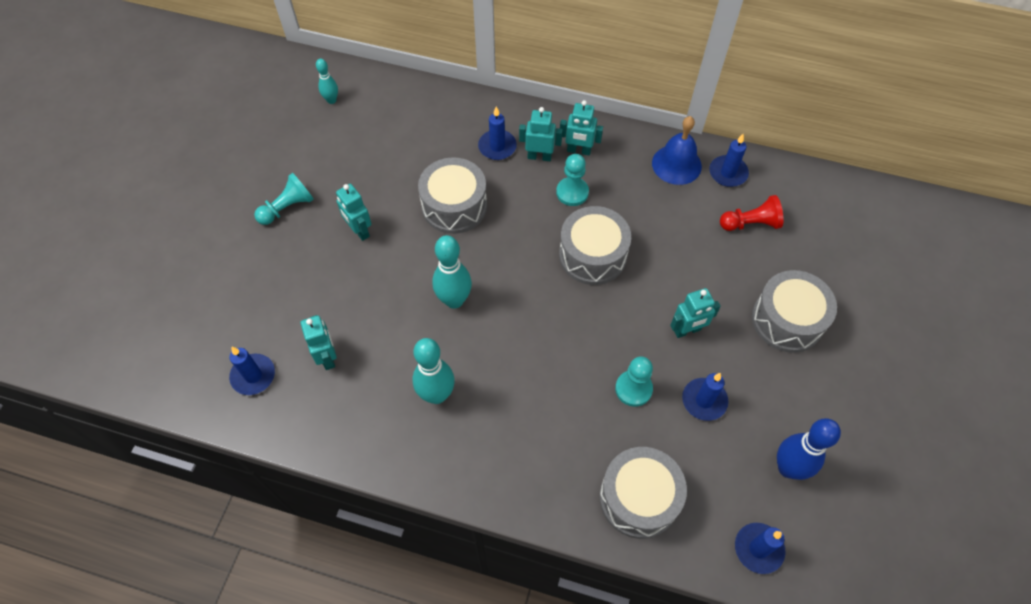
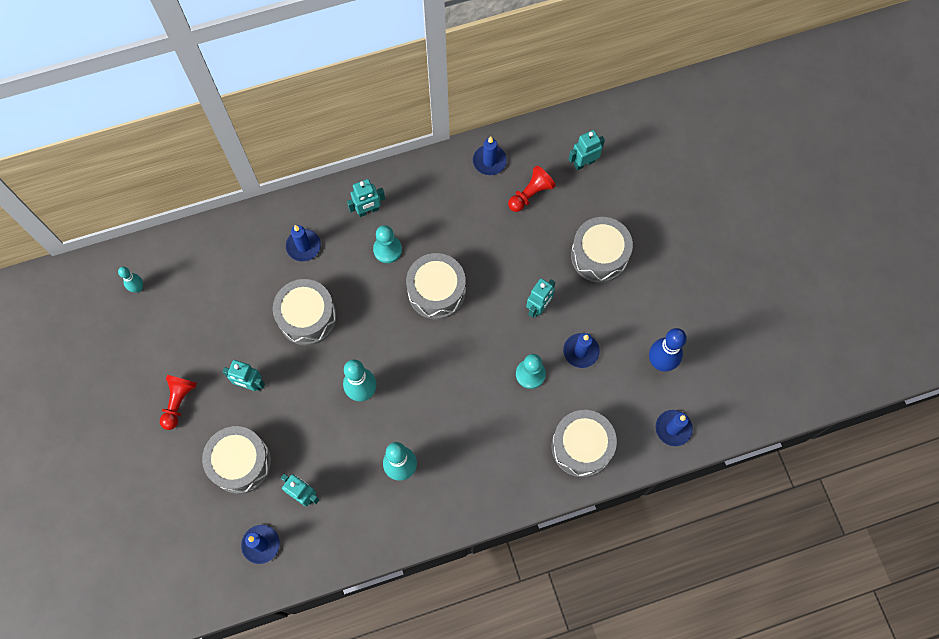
camera: 35 degrees left, 10 degrees up
(287, 208) = (178, 402): turquoise pawn -> red pawn
(296, 292) = (241, 463): none -> grey drum
(539, 156) = (342, 234): turquoise robot -> turquoise robot (584, 163)
(676, 164) = (448, 177): blue bell -> none

